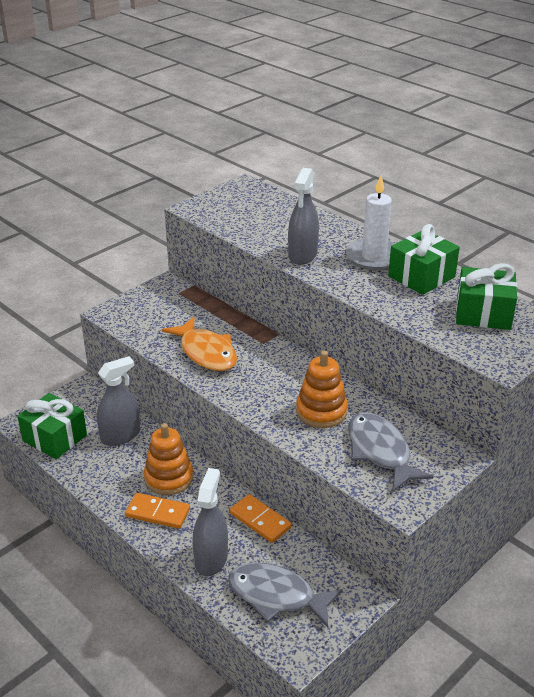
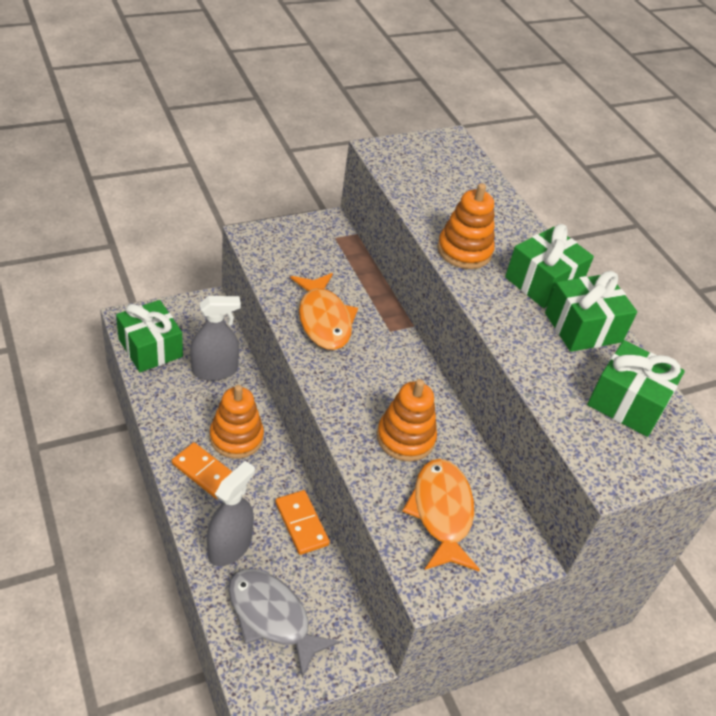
camera: 15 degrees right, 10 degrees up
(302, 255) = (464, 251): grey spray bottle -> orange stacking toy
(374, 257) = (543, 282): white candle -> green gift
(380, 452) = (441, 513): grey fish -> orange fish

